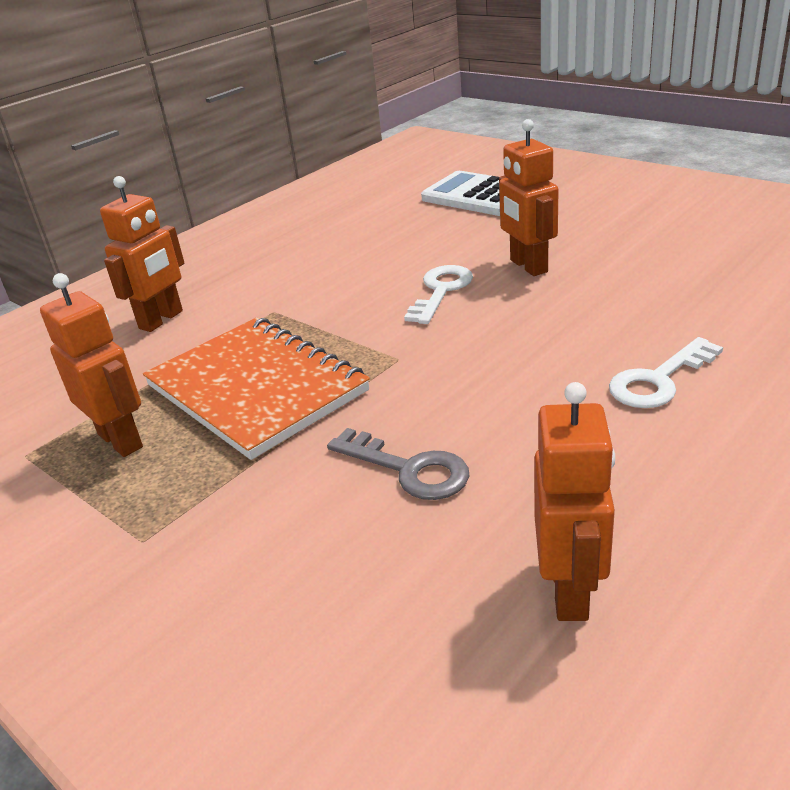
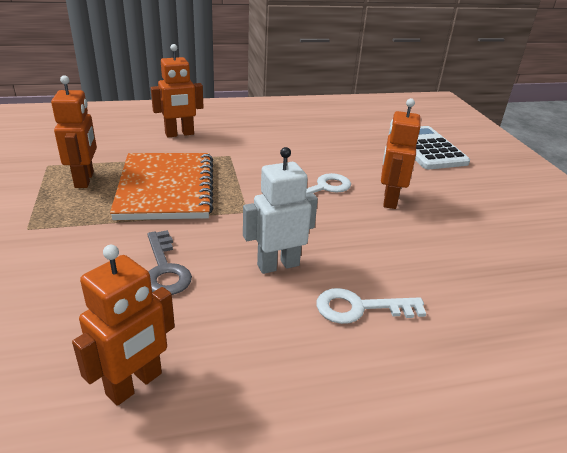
camera: 30 degrees right, 0 degrees up
(521, 390) = (278, 265): none -> white robot

